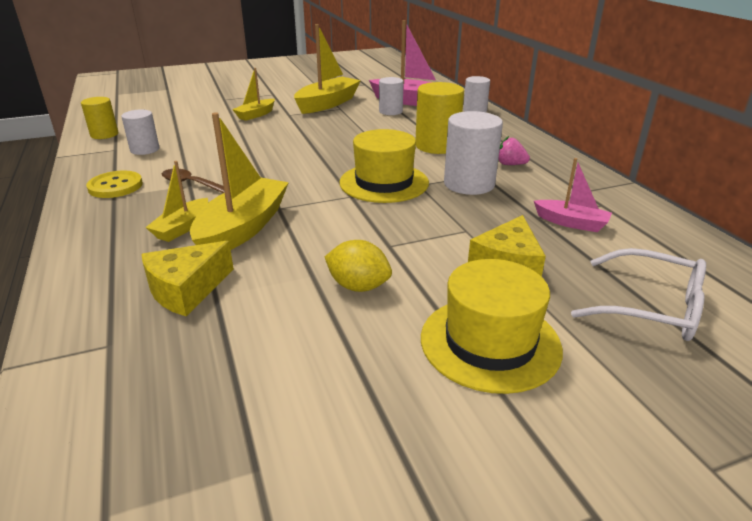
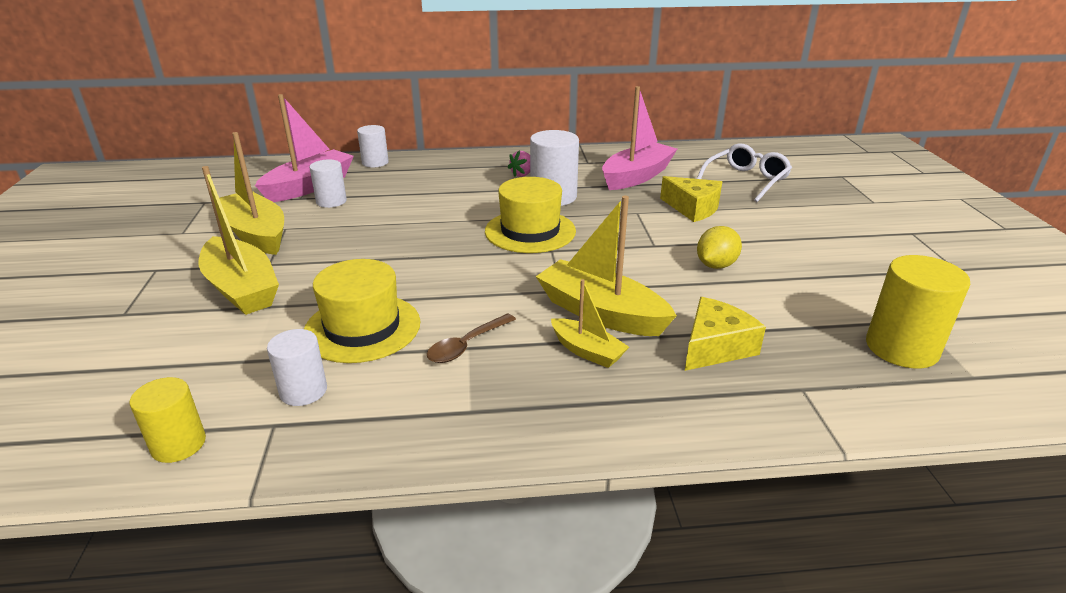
camera: 75 degrees left, 0 degrees up
(115, 186) = (437, 412): yellow button -> none
(186, 290) = (715, 347): yellow cheese -> yellow cheese turned 105 degrees counterclockwise
(256, 115) = (242, 288): yellow boat -> yellow boat, size x1.79
(437, 146) = (457, 195): yellow cylinder -> yellow cylinder (901, 348)
(490, 342) = (784, 231): yellow hat -> yellow hat (362, 328)
(571, 223) = (636, 176): pink boat -> pink boat, size x1.79

